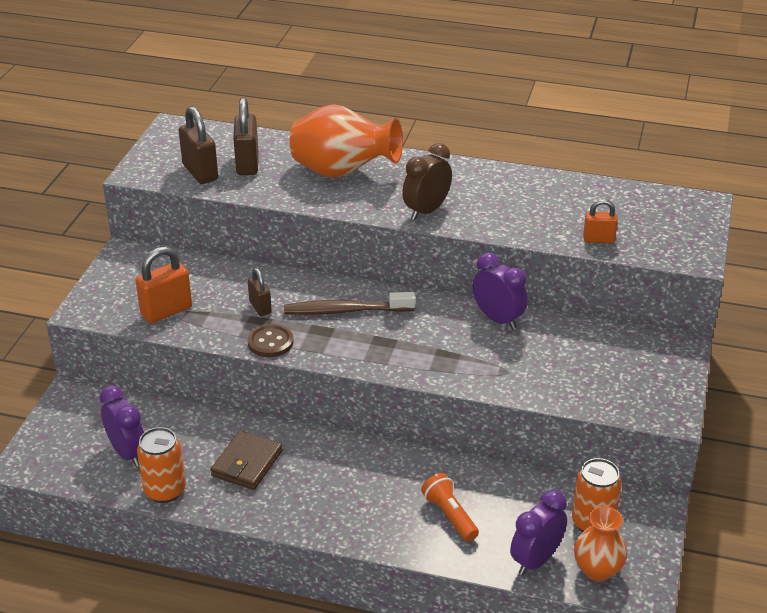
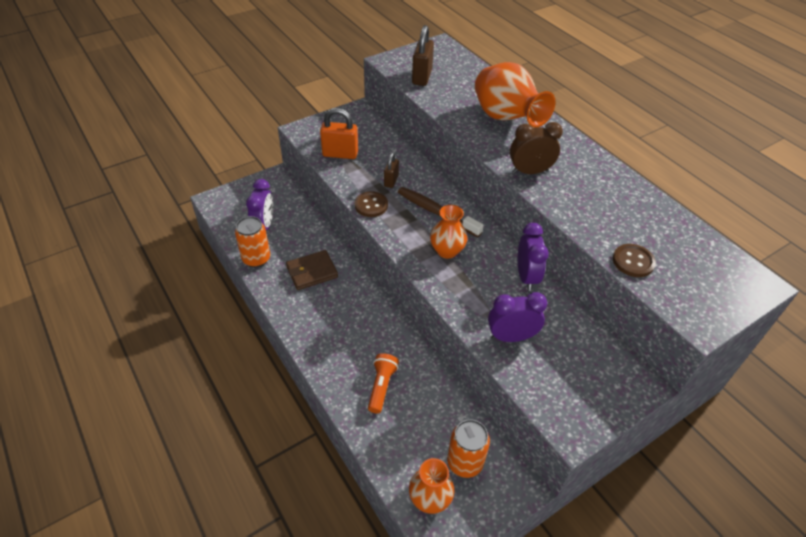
camera: 40 degrees right, 10 degrees up
(247, 164) = (455, 85): brown padlock -> none
(400, 340) = (447, 251): none -> orange vase
(536, 560) = (399, 458): purple clock -> purple clock (511, 337)
(598, 239) = (633, 261): orange padlock -> brown button

